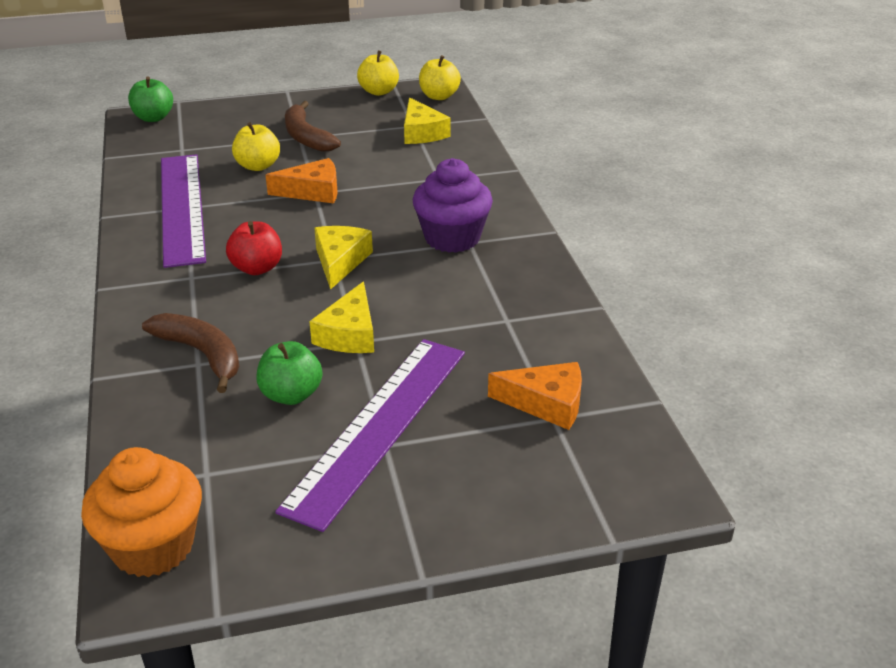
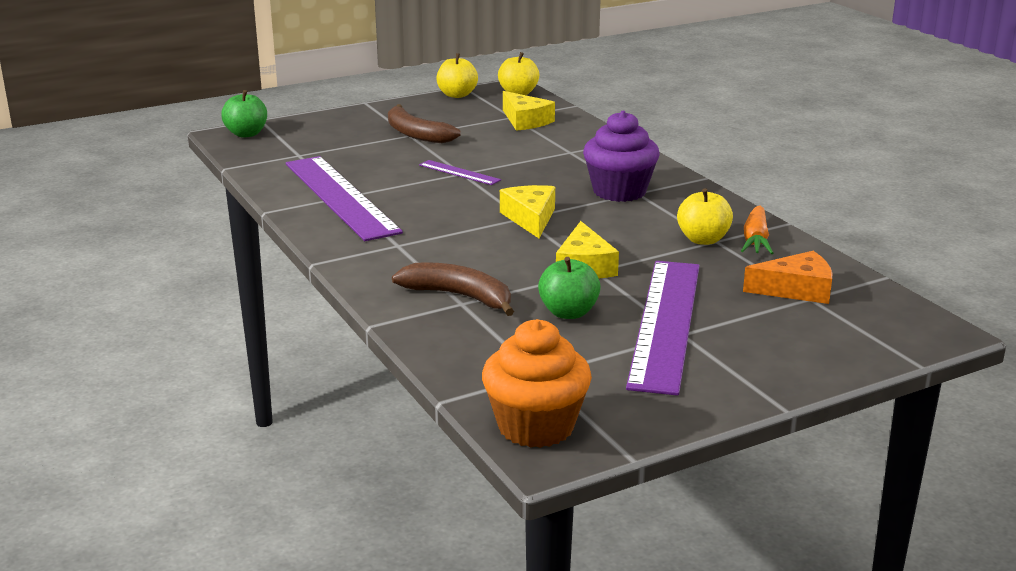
camera: 15 degrees left, 10 degrees down
(257, 268) = (456, 232): red apple -> none
(258, 166) = (388, 159): yellow apple -> yellow apple (703, 239)
(313, 191) = (459, 172): orange cheese -> purple ruler
(549, 326) = (755, 240): none -> orange carrot

